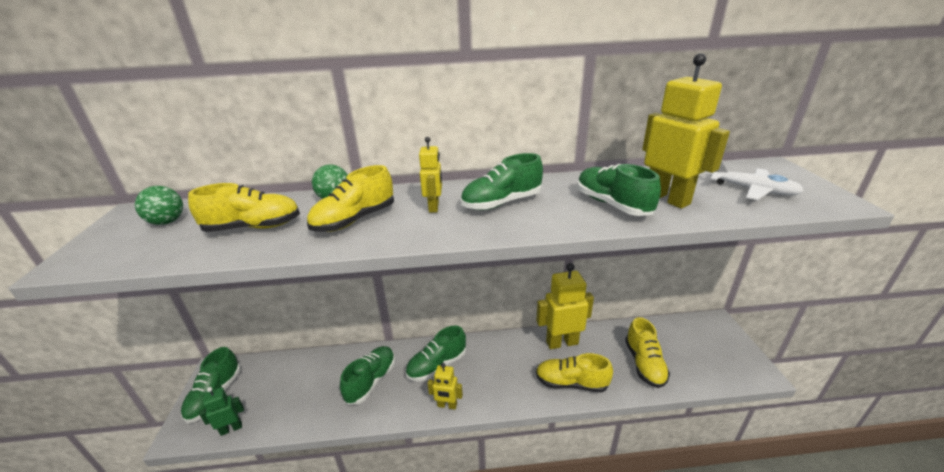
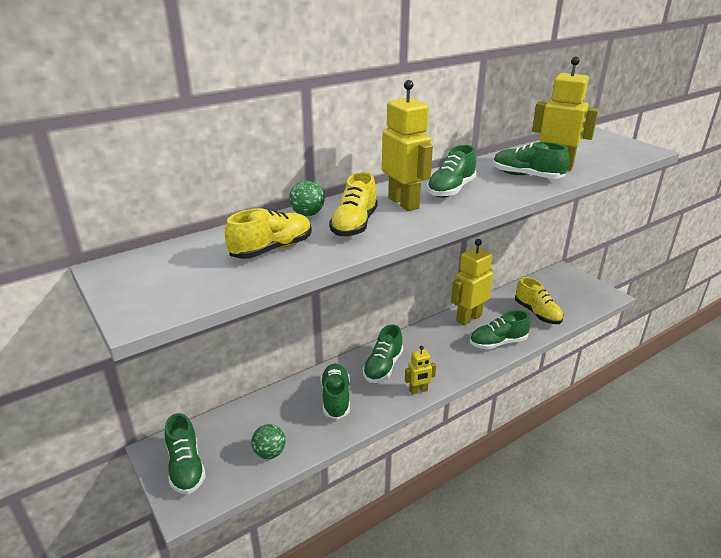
camera: 30 degrees left, 0 degrees up
(167, 222) = (172, 265): green ball -> green ball (269, 453)
(231, 428) = (236, 482): green robot -> none
(434, 207) = (404, 203): yellow robot -> yellow robot, size x1.86
(571, 383) = (498, 343): yellow shoe -> green shoe
(753, 190) = (598, 151): white plane -> none

